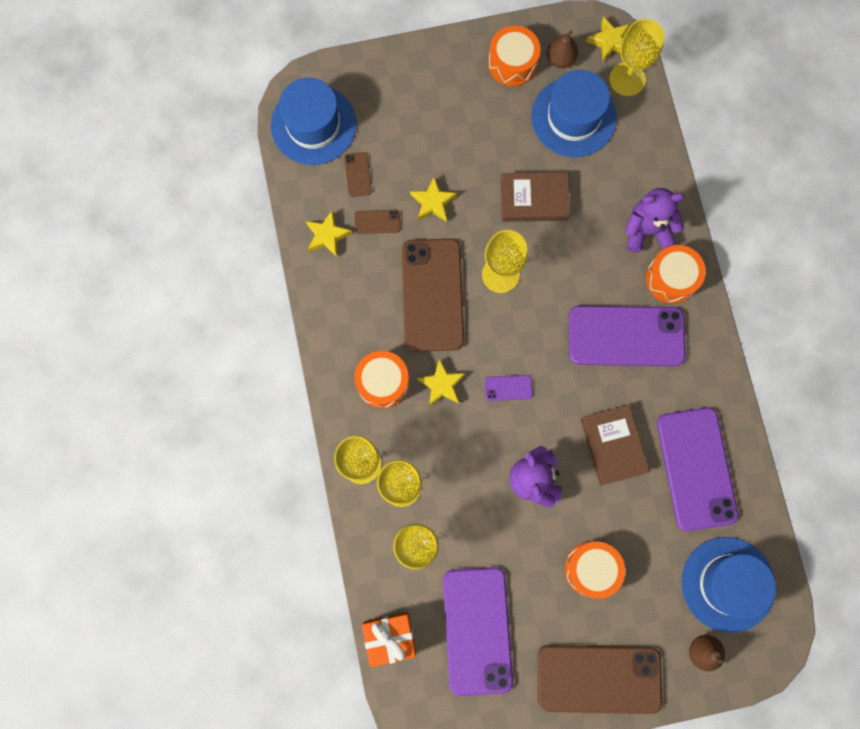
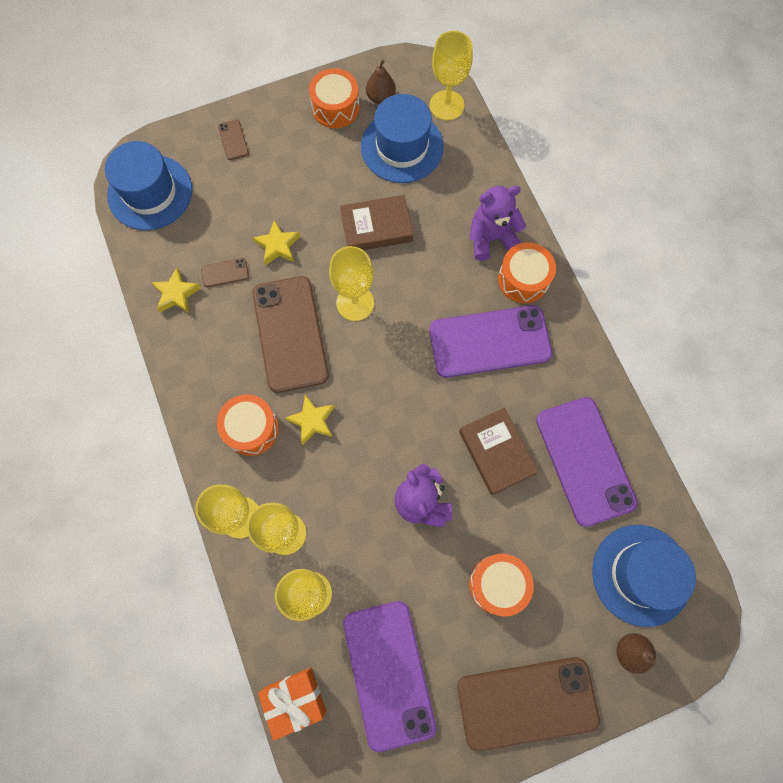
camera: 10 degrees left, 5 degrees down
(357, 174) = (199, 231): brown phone -> brown phone (233, 140)
(508, 388) = (380, 412): purple phone -> none
(609, 41) = (424, 75): yellow star -> none

